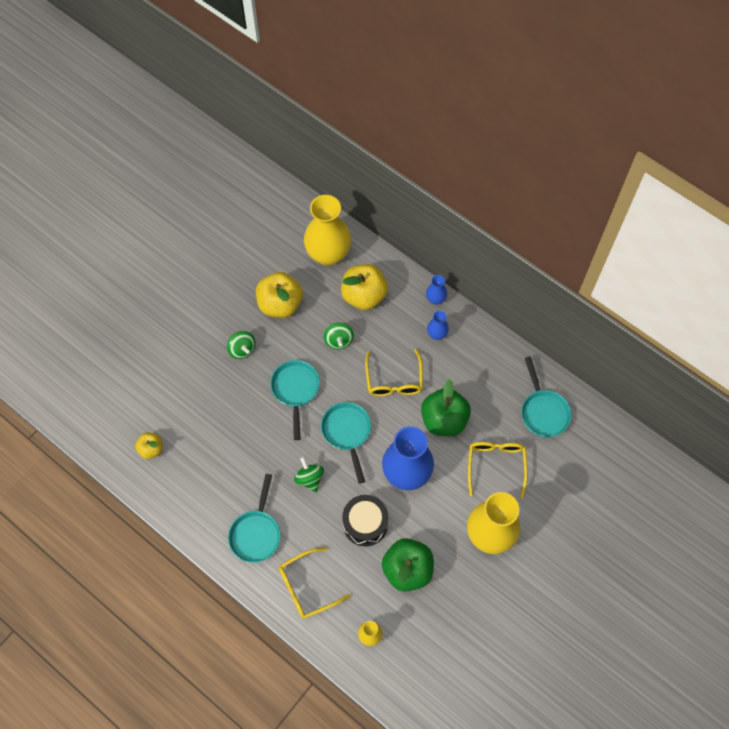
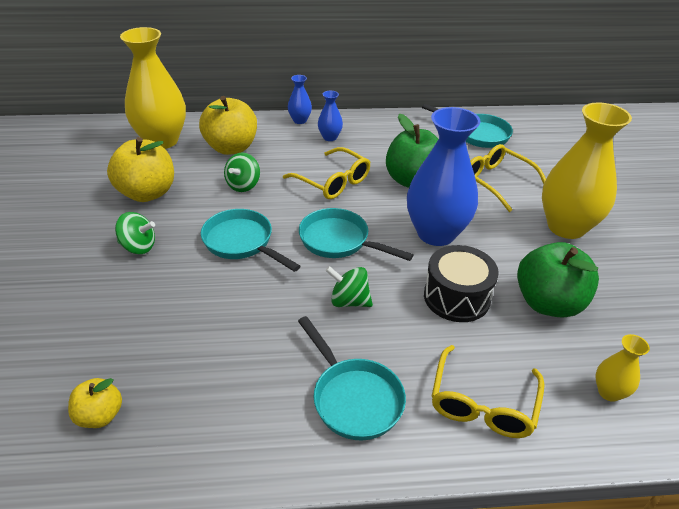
camera: 45 degrees left, 25 degrees down
(338, 340) = (243, 185): green spinning top -> green spinning top turned 75 degrees clockwise

